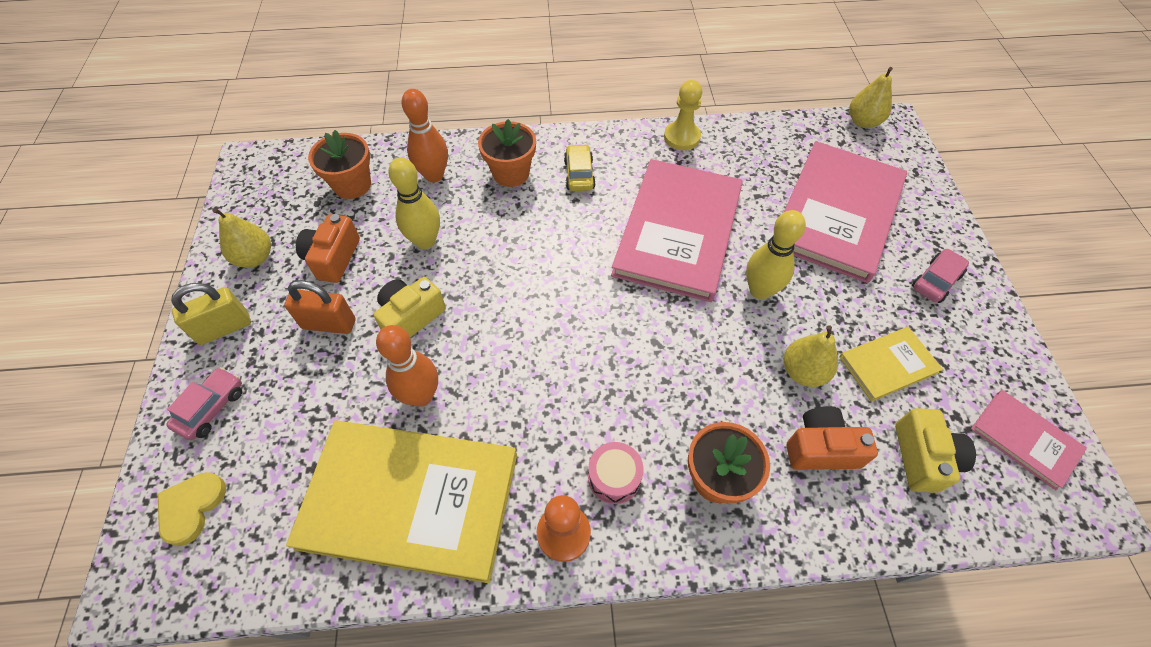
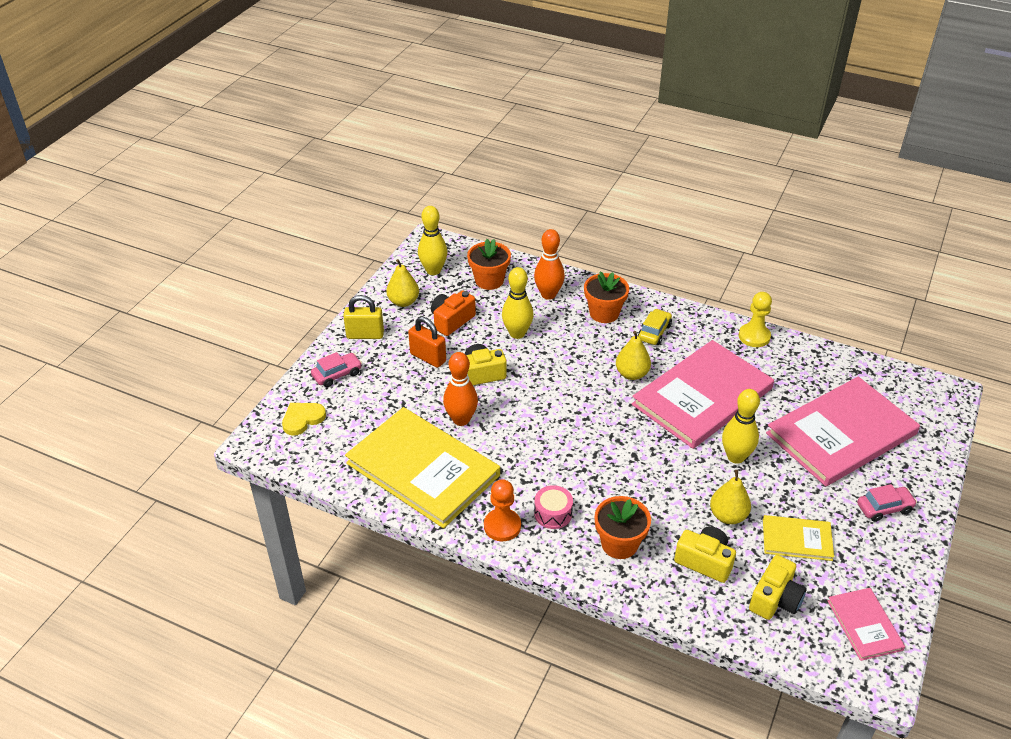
camera: 30 degrees right, 15 degrees down
(274, 199) = (433, 270): none -> yellow bowling pin
(821, 448) = (704, 561): orange camera -> yellow camera
(863, 122) = (922, 381): yellow pear -> yellow pear (632, 374)

